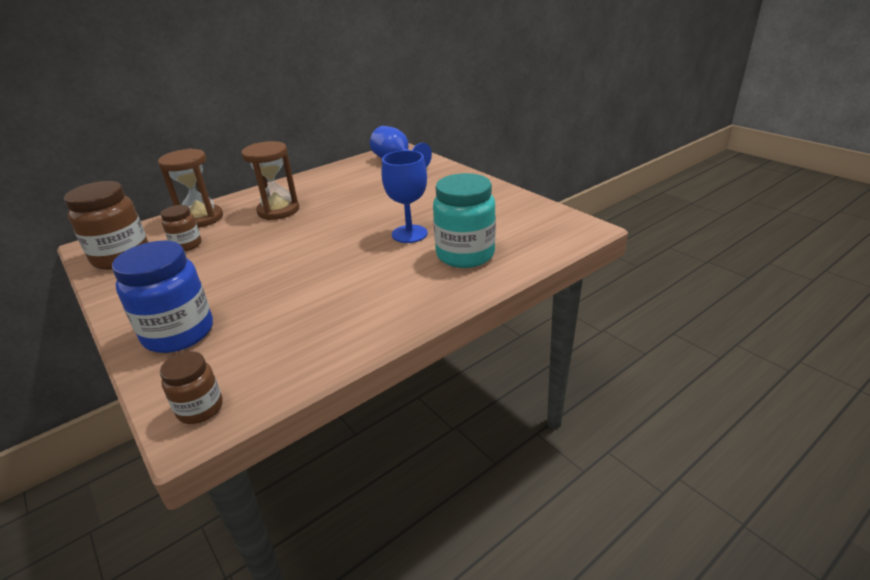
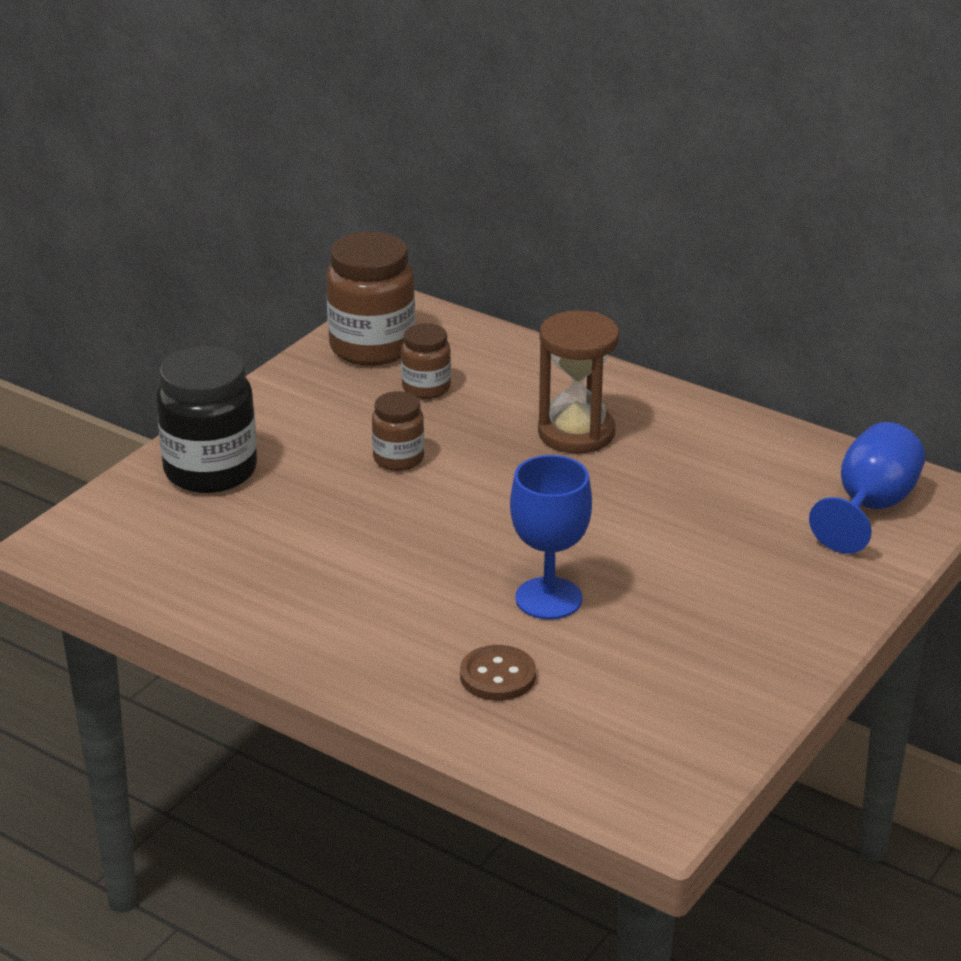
camera: 70 degrees right, 0 degrees up
(179, 333) = (210, 471): blue jar -> black jar
(200, 409) = (82, 541): brown jar -> brown jar (398, 459)
(201, 219) = (515, 367): brown hourglass -> none
(465, 255) = (498, 676): turquoise jar -> brown button

